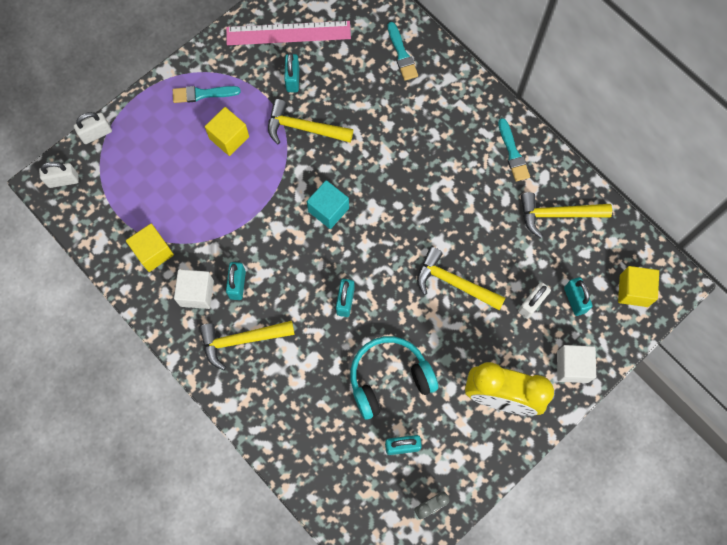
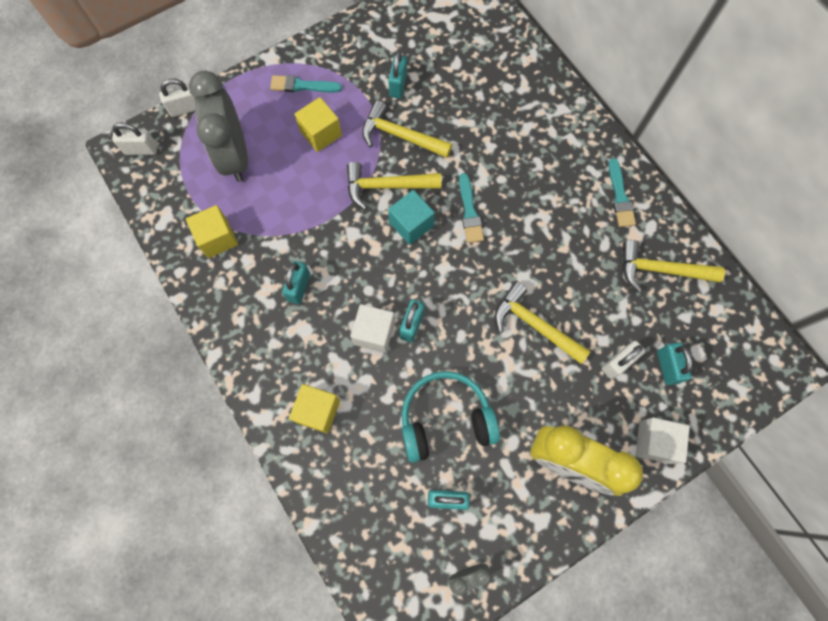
camera: 10 degrees right, 0 degrees up
(153, 172) = (235, 156): none -> grey clock
(197, 293) = (254, 289): white cube -> white cube (374, 333)
(242, 340) = (292, 348): yellow hammer -> yellow hammer (387, 186)
(288, 33) = (402, 39): pink ruler -> none
(402, 54) = (516, 77): turquoise brush -> turquoise brush (469, 212)
(633, 290) = (735, 368): yellow cube -> yellow cube (318, 411)

